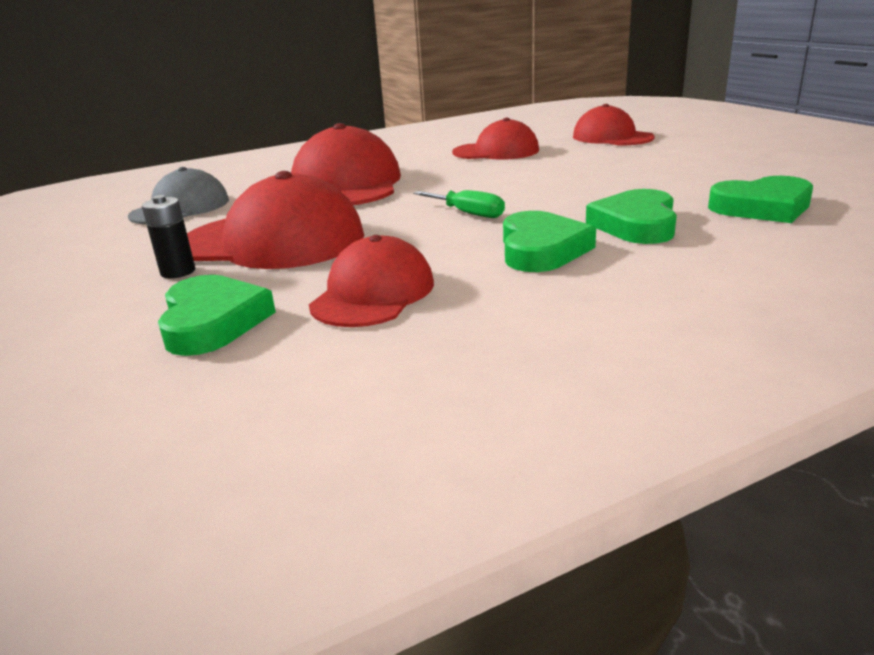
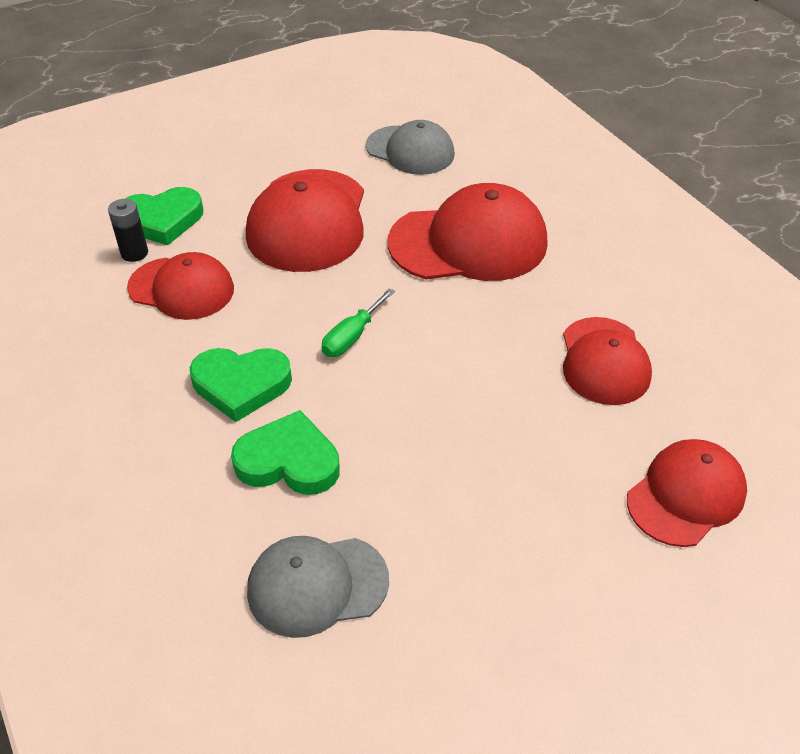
camera: 85 degrees right, 20 degrees up
(178, 272) = (255, 185): black battery -> black battery (134, 253)
(762, 207) = (317, 585): green heart -> grey cap

